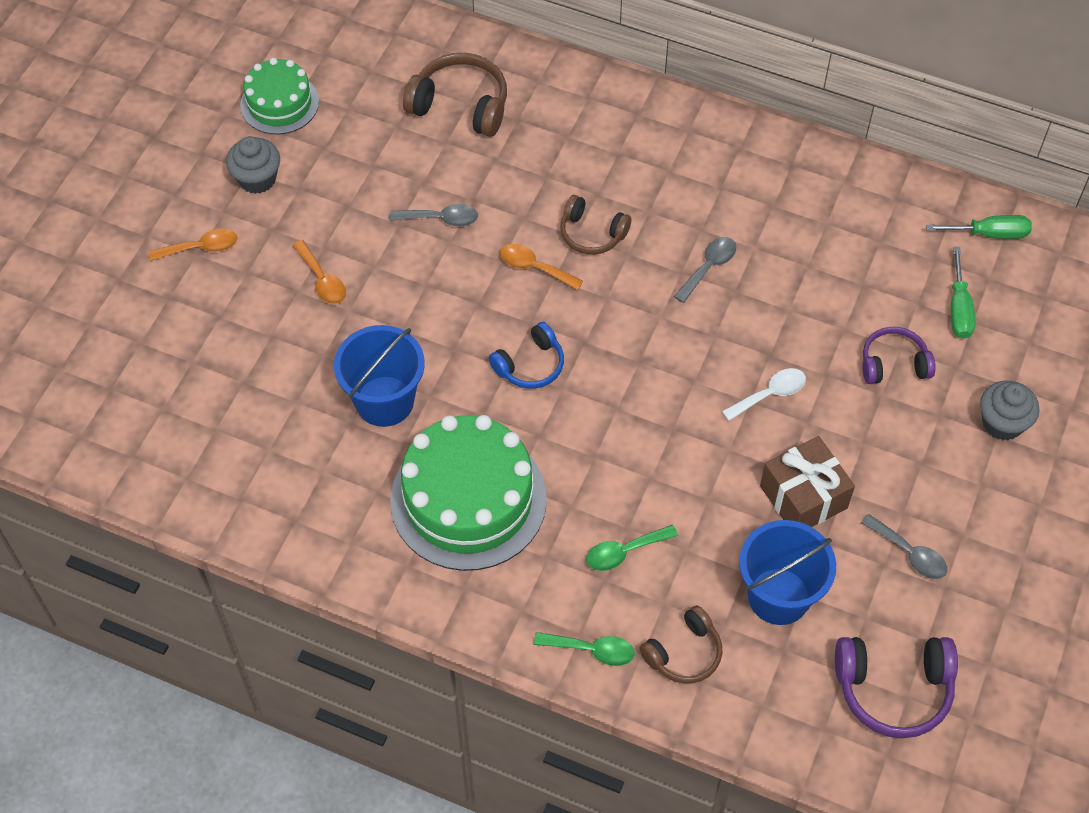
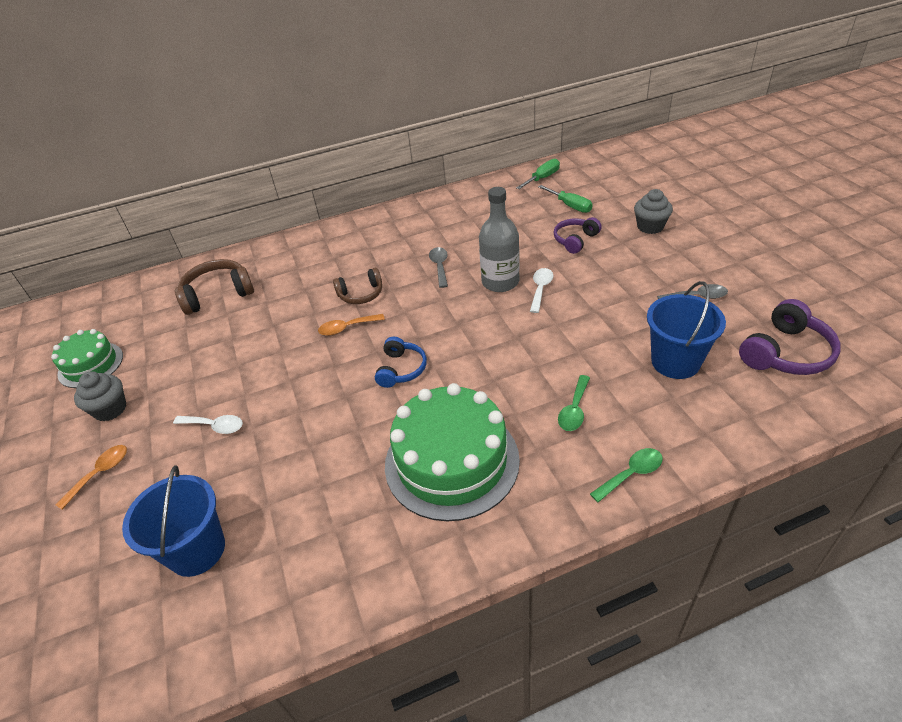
camera: 40 degrees left, 15 degrees down
(322, 280) = (215, 426): orange spoon -> white spoon
(384, 401) = (332, 455): blue bucket -> blue bucket (197, 550)
(441, 219) = (263, 345): grey spoon -> none
(684, 653) = (677, 428): brown headphones -> none
(742, 346) = (500, 282): none -> grey bottle
(803, 497) = (619, 314): brown gift -> none

